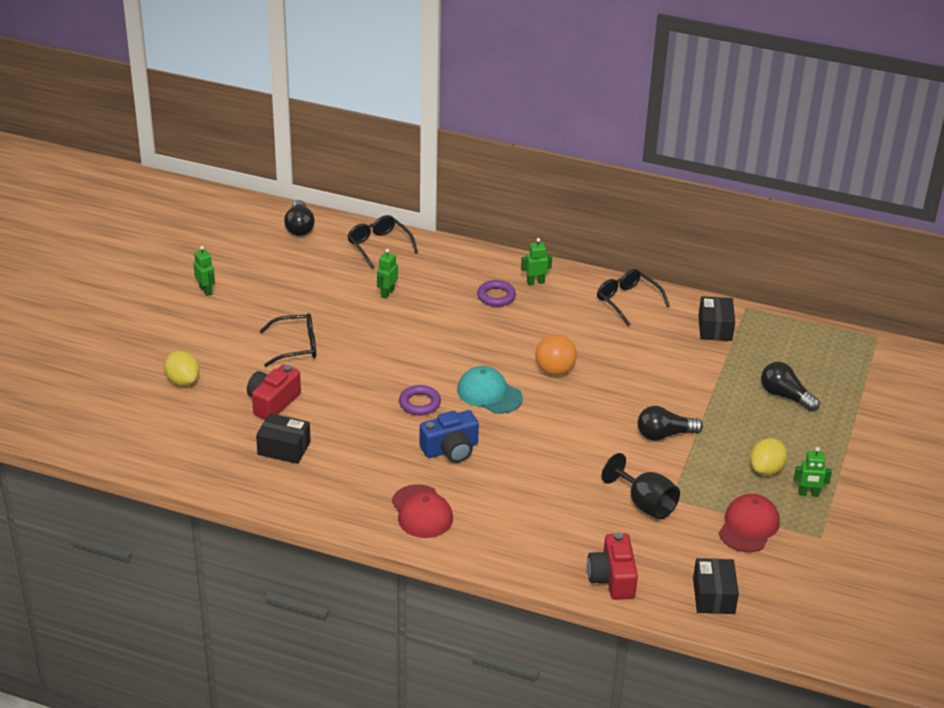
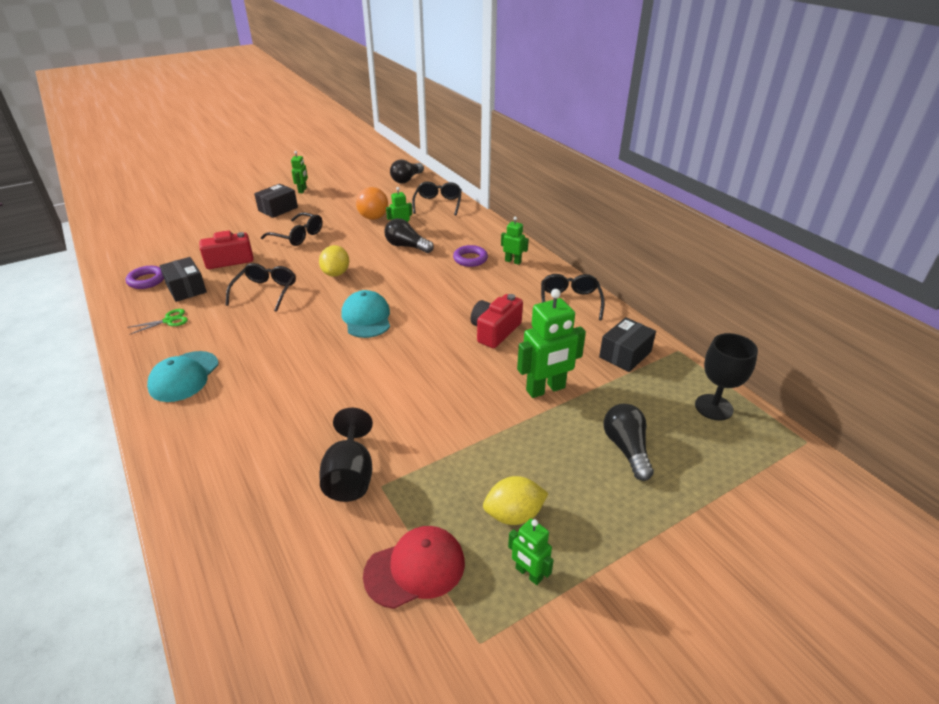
camera: 40 degrees right, 0 degrees up
(182, 381) = (208, 228): yellow lemon -> yellow lemon (336, 273)
(324, 481) = (169, 320): none -> green scissors
(364, 414) = (265, 292): none -> black glasses
(419, 403) = (310, 301): purple ring -> purple ring (147, 280)
(422, 512) = (184, 376): red cap -> turquoise cap
(451, 449) = (278, 342): blue camera -> none
(554, 371) = (439, 325): orange ball -> orange ball (373, 218)
(612, 578) = (214, 533): red camera -> red camera (495, 331)
(664, 435) = (457, 421): black light bulb -> black light bulb (407, 246)
(693, 382) = (546, 389): none -> green robot
(713, 596) = (268, 630): black box -> black box (278, 209)
(807, 340) = (713, 407): none -> black goblet

